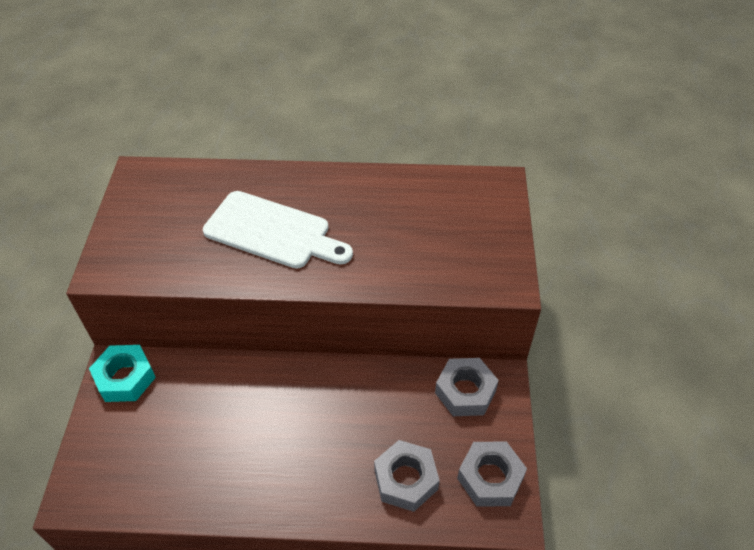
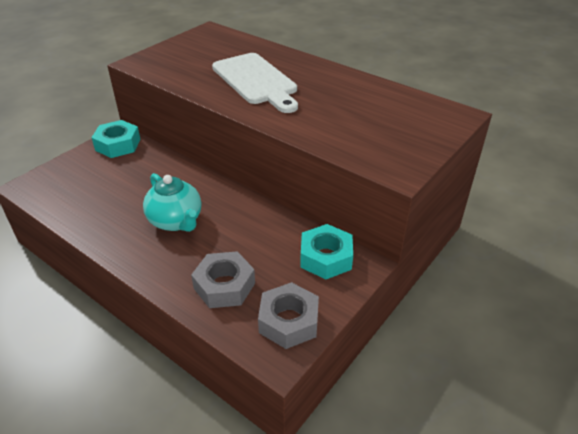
camera: 35 degrees right, 10 degrees down
(292, 438) = (176, 221): none -> turquoise teapot
(465, 392) = (326, 258): grey nut -> turquoise nut

